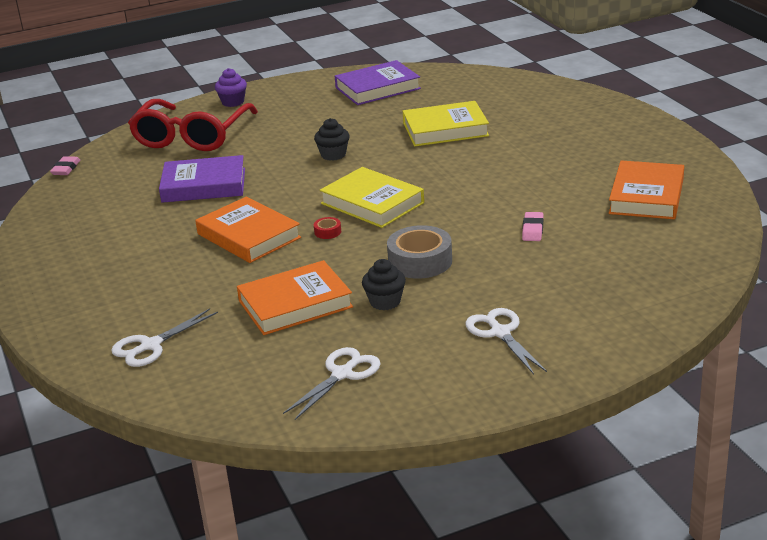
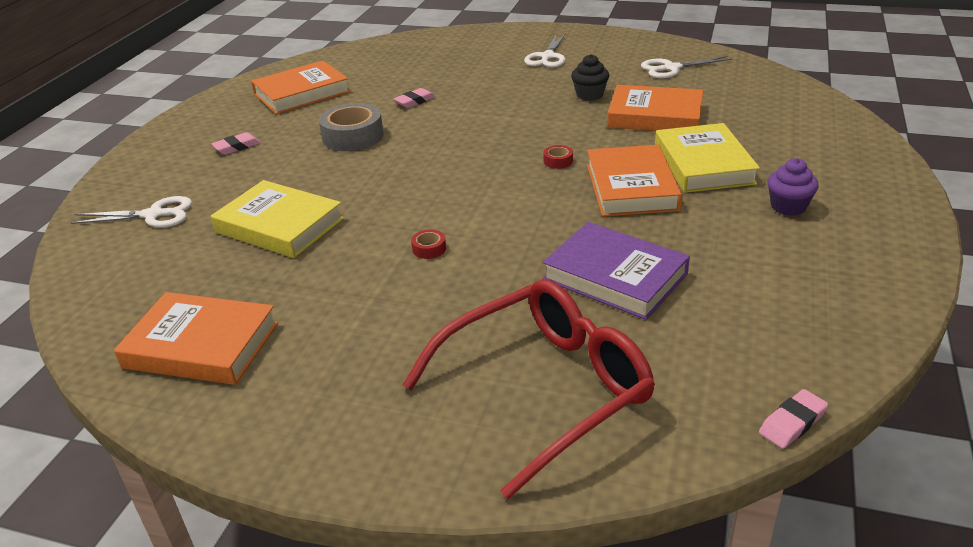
camera: 140 degrees left, 5 degrees up
(150, 345) = (798, 127): white scissors -> white scissors (153, 215)
(233, 102) = (398, 450): purple cupcake -> purple cupcake (788, 207)
(333, 155) = (429, 249): black cupcake -> red tape
(372, 203) = (482, 172): yellow book -> yellow book (703, 164)
(377, 88) = (201, 345): purple book -> orange book
(420, 261) = (525, 110): grey tape -> grey tape (353, 136)
(585, 147) = (237, 147): none -> pink eraser

